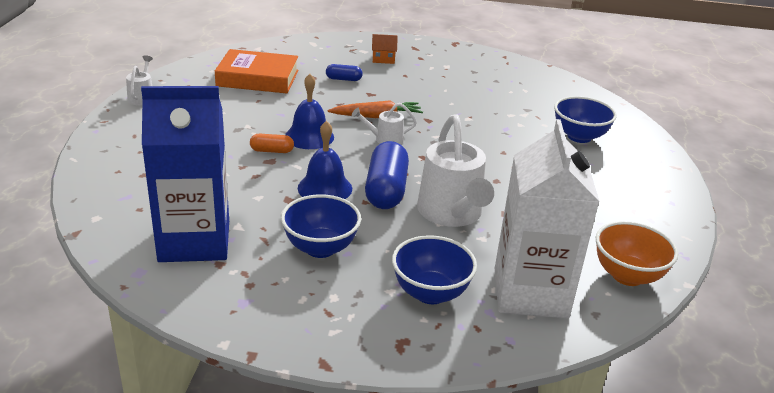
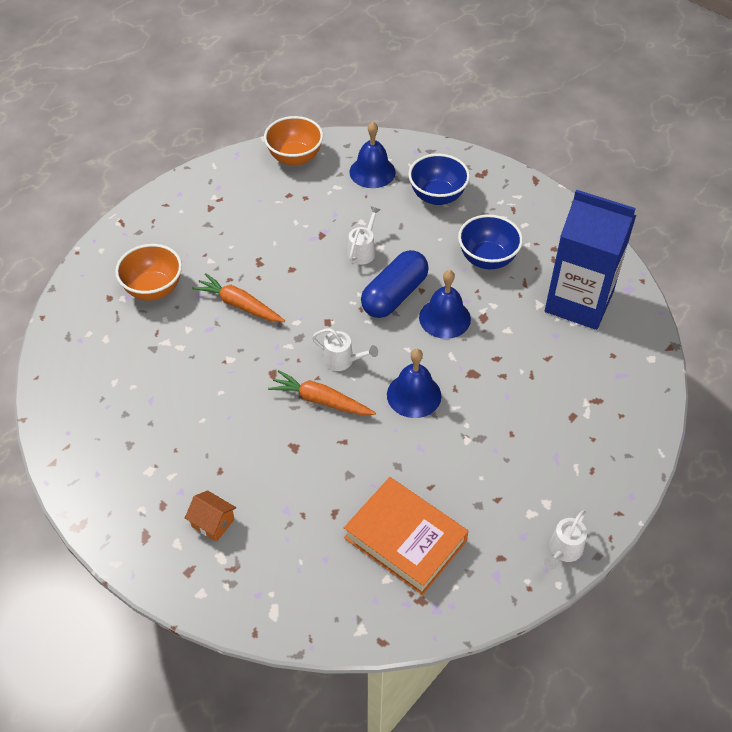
camera: 145 degrees left, 20 degrees up
(272, 151) = (463, 387): orange capsule -> none
(343, 79) = (301, 492): blue capsule -> none
(452, 214) = (363, 250): white watering can -> white watering can, size x0.48
(504, 146) = (239, 305): none -> orange carrot
(530, 293) = (372, 172): white carton -> blue bell
(579, 137) = (154, 289): blue bowl -> orange bowl

